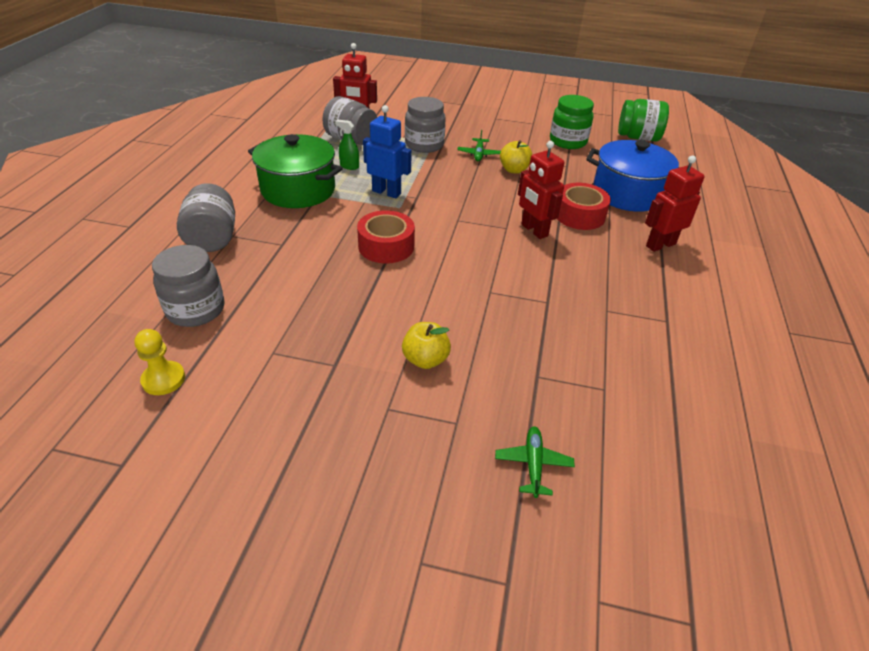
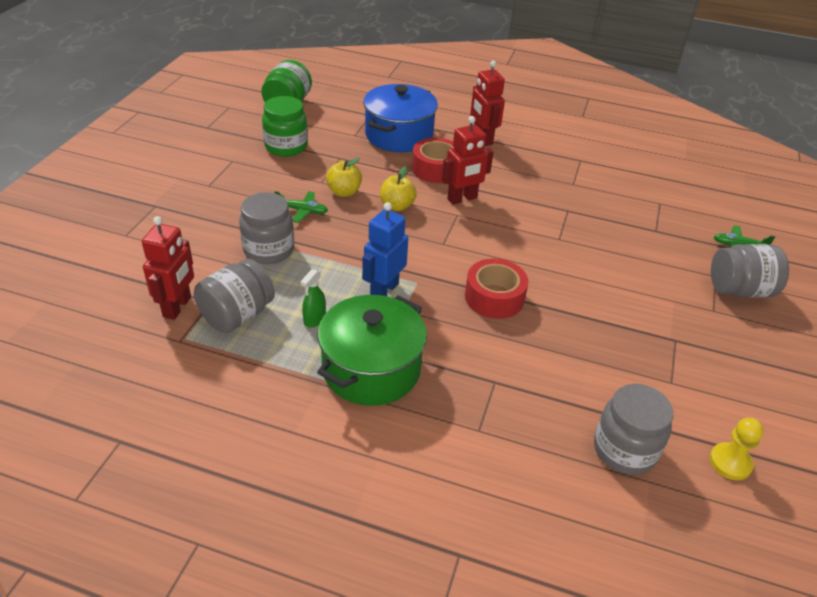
camera: 85 degrees left, 0 degrees up
(212, 238) = (487, 449): grey jar -> grey jar (740, 290)
(425, 359) = (654, 285): yellow apple -> yellow apple (397, 206)

